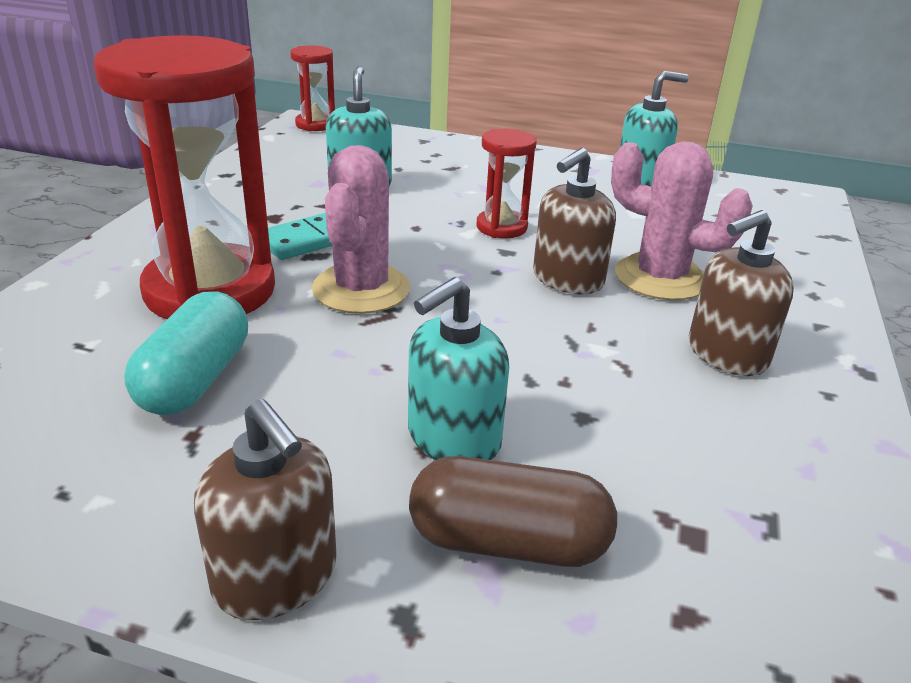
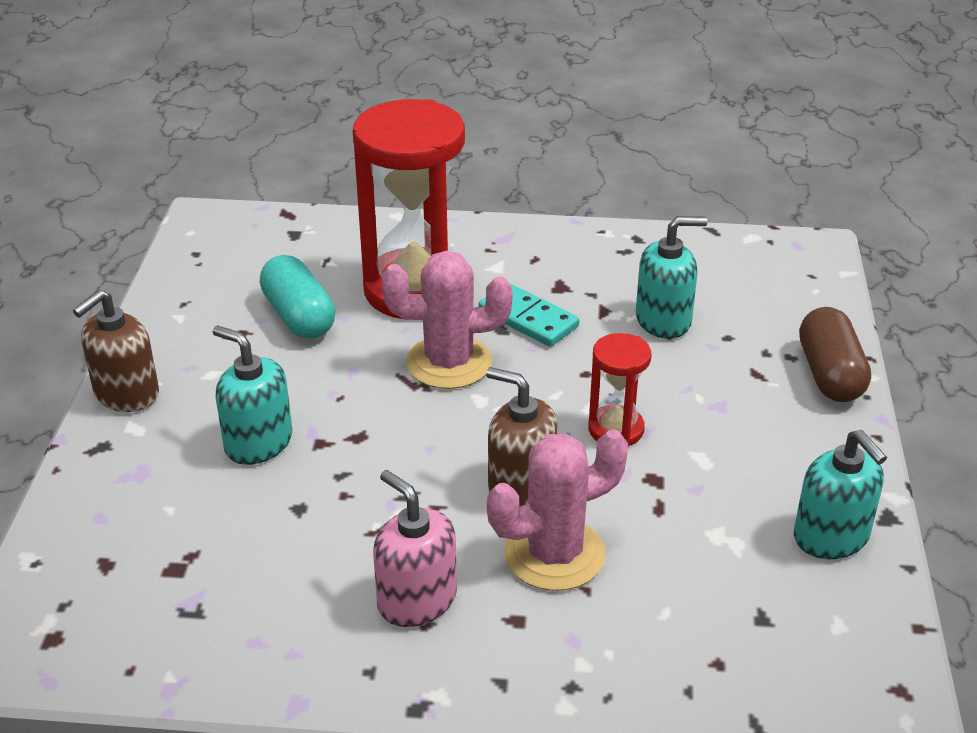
camera: 80 degrees right, 5 degrees up
(195, 380) = (298, 316): turquoise capsule -> turquoise capsule turned 60 degrees clockwise
(315, 125) = (811, 257): red hourglass -> none
(508, 542) = (160, 480): brown capsule -> brown capsule (829, 374)
(660, 278) = (554, 554): pink cactus -> pink cactus turned 45 degrees clockwise
(726, 354) = (416, 600): brown soap dispenser -> pink soap dispenser

